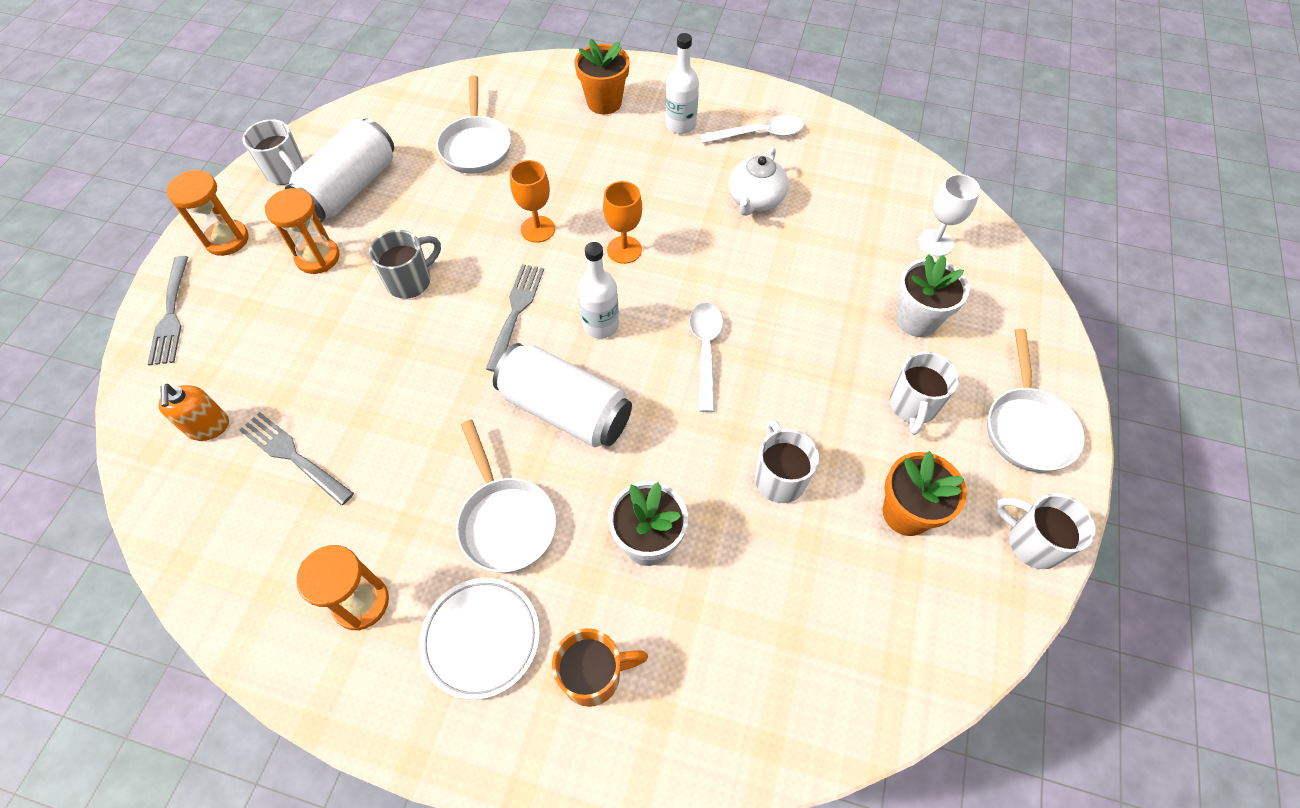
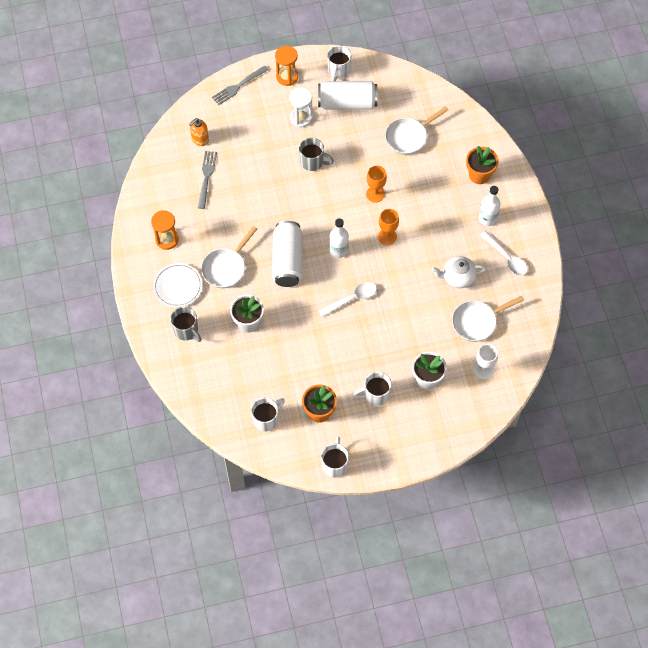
camera: 60 degrees right, 5 degrees up
(318, 257) = (301, 118): orange hourglass -> white hourglass
(516, 313) = (323, 213): grey fork -> none
(593, 675) = (186, 331): orange mug -> grey mug
(779, 478) = (306, 357): white mug -> white mug (266, 419)
(1027, 427) = (394, 446): white pan -> white pan (477, 322)

